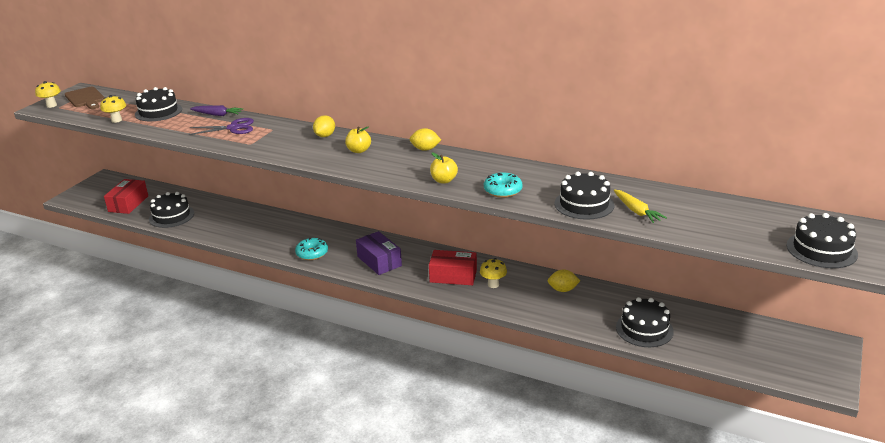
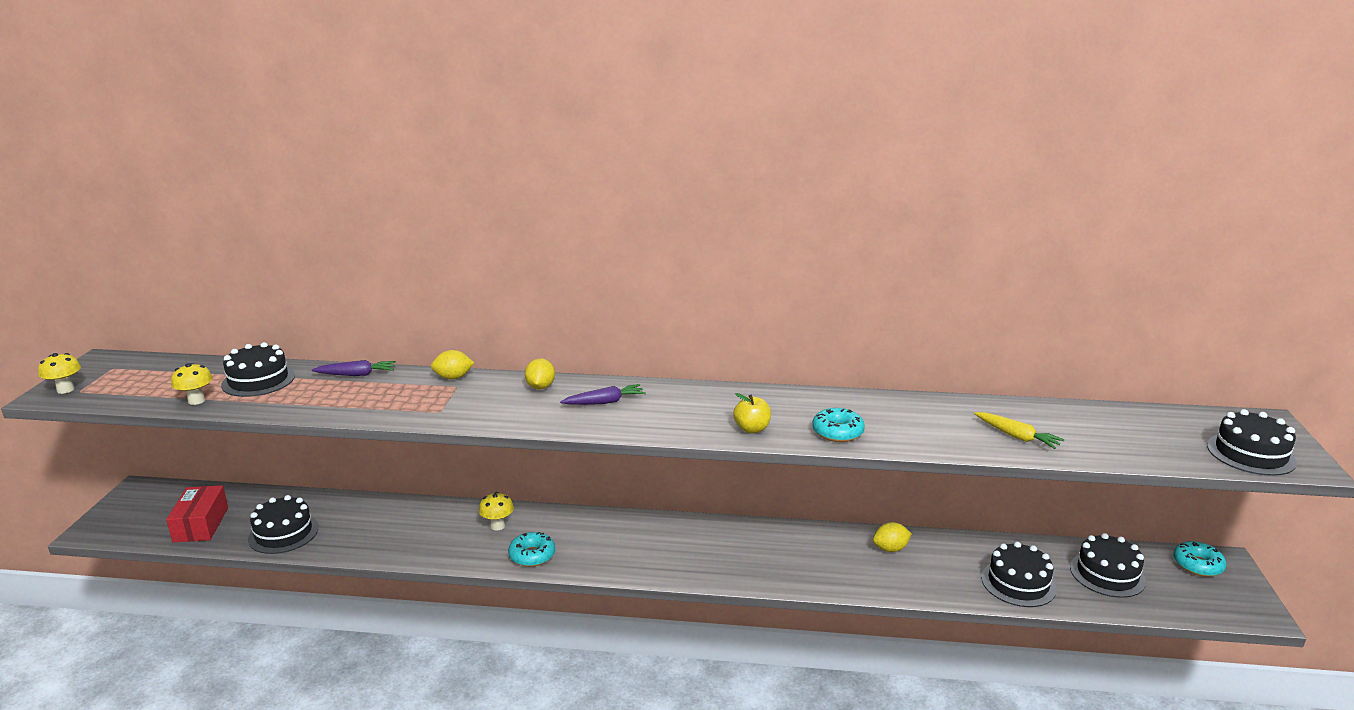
camera: 20 degrees left, 5 degrees down
(85, 98) = (119, 372): brown cutting board -> none
(233, 128) = (396, 391): purple scissors -> none
(359, 150) = (604, 402): yellow apple -> purple carrot
(379, 261) = (633, 551): purple box -> none
(425, 149) = (692, 389): yellow lemon -> yellow lemon (453, 377)
(453, 276) = (744, 554): red box -> none
(493, 284) = (802, 557): yellow mushroom -> yellow mushroom (497, 526)
(584, 204) = (949, 436): black cake -> black cake (1107, 574)
(807, 342) = (1197, 565): none -> turquoise donut

